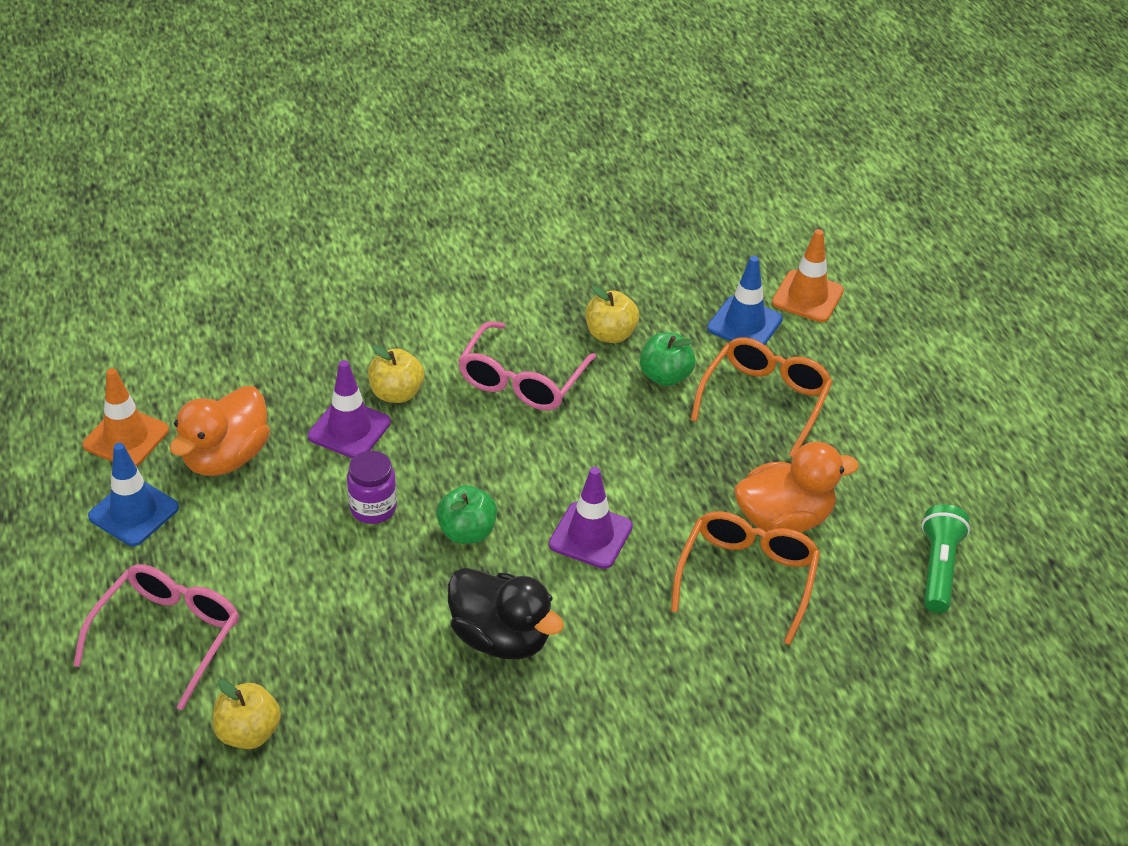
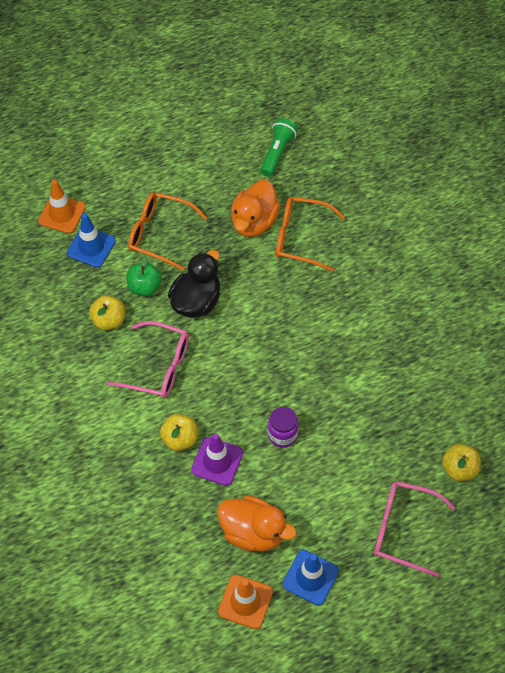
camera: 95 degrees left, 15 degrees up
(467, 532) = (292, 380): green apple -> none
(501, 637) = (366, 352): black duck -> black duck (196, 301)
(590, 535) = (283, 315): purple traffic cone -> none
(784, 519) = (254, 222): orange duck -> orange duck turned 135 degrees counterclockwise
(938, 568) = (277, 152): green flashlight -> green flashlight turned 105 degrees clockwise

